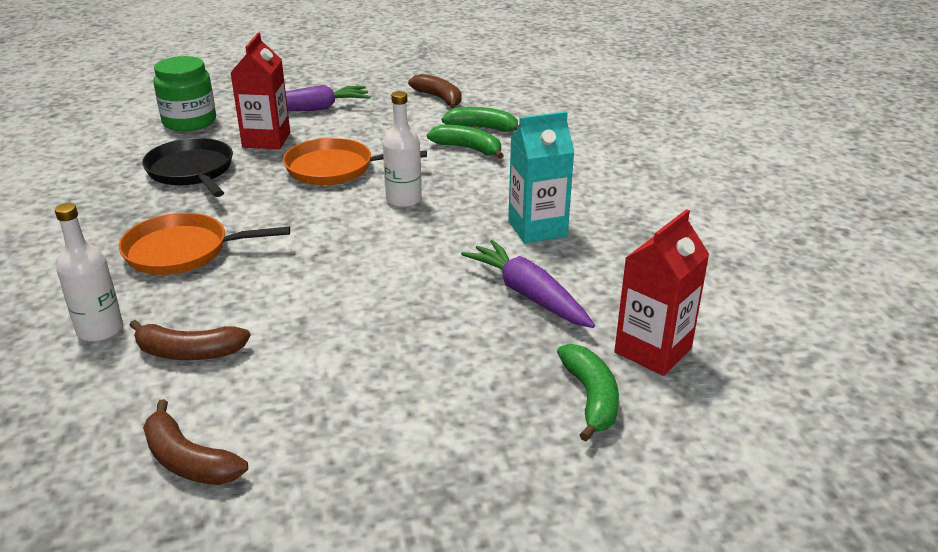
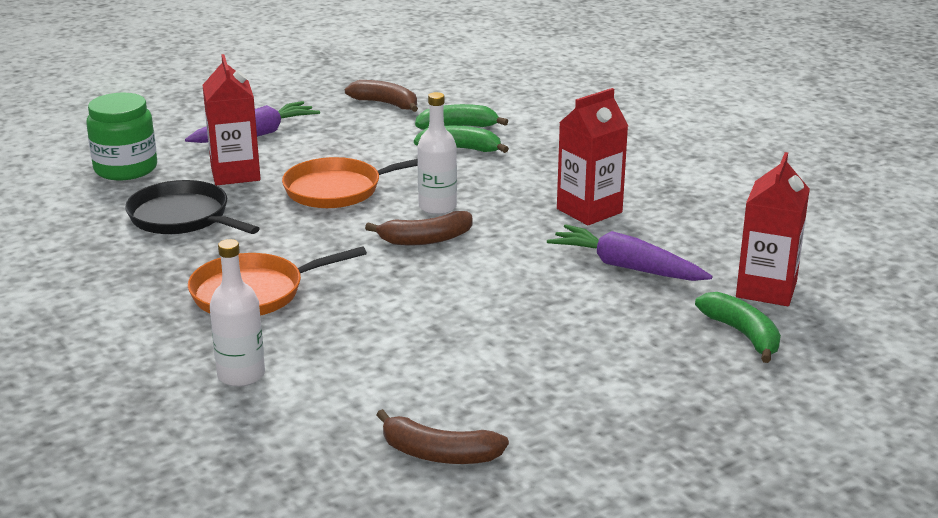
camera: 20 degrees left, 5 degrees down
(189, 352) = (352, 375): brown banana -> brown banana (425, 239)
(537, 229) = (589, 211): turquoise carton -> red carton

